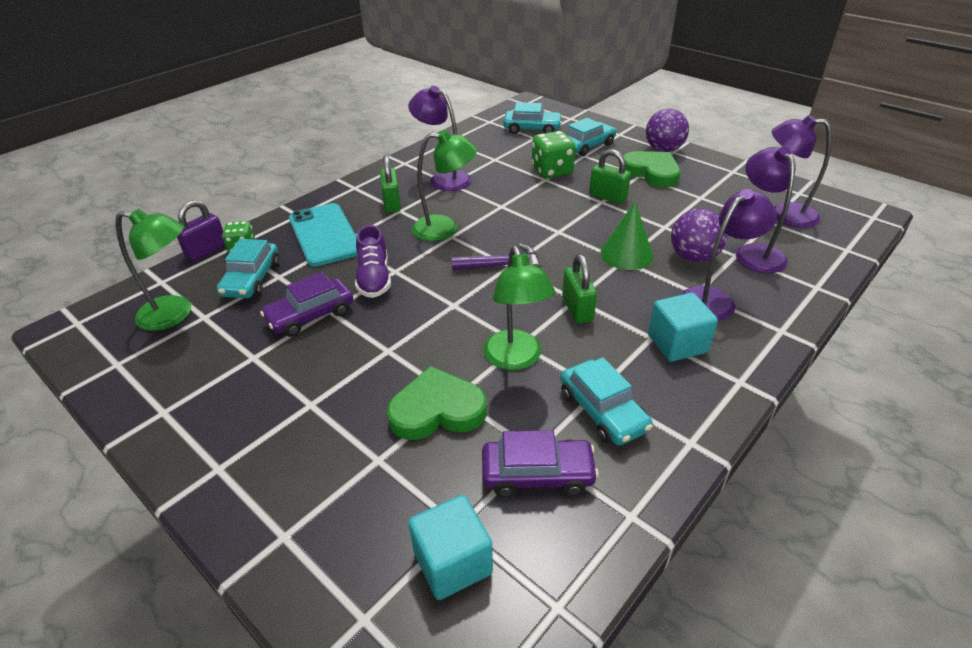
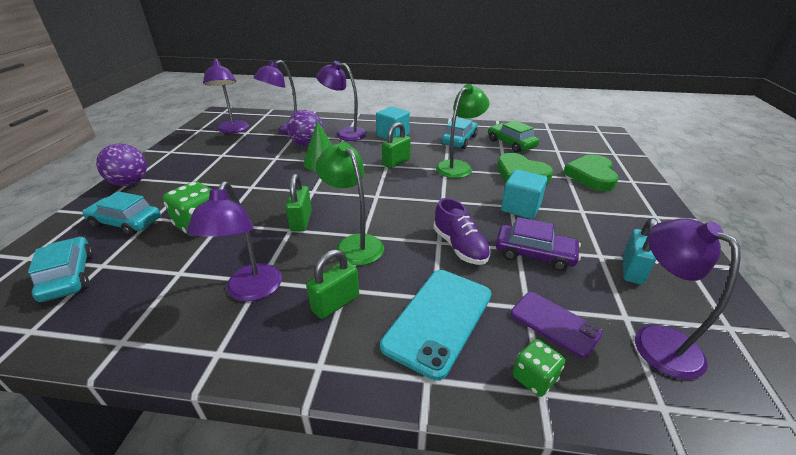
camera: 125 degrees left, 5 degrees down
(175, 314) = (655, 340): green lamp -> purple lamp
(206, 250) = (580, 416): purple padlock -> none
(215, 362) = (632, 270): none -> turquoise padlock
(252, 279) = (554, 323): turquoise car -> purple phone
(374, 278) = (460, 247): purple shoe -> purple shoe turned 105 degrees clockwise
(452, 562) = (570, 147): turquoise cube -> turquoise cube (520, 208)
(502, 265) = (379, 198): purple hammer -> none
(537, 474) = (511, 144): purple car -> green car
(608, 197) = (241, 186): green padlock -> green padlock (301, 221)
(651, 172) = (184, 178): green heart -> green heart (591, 176)

